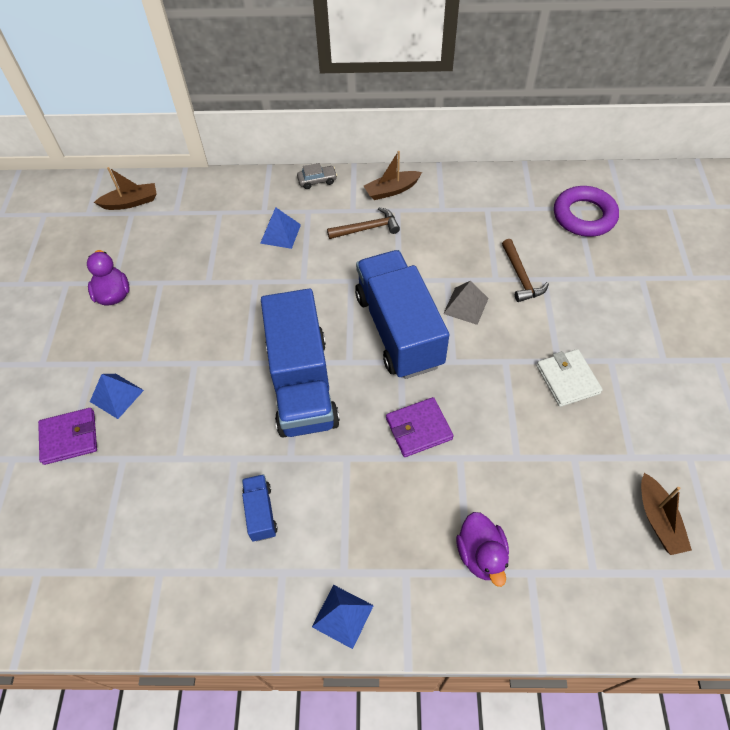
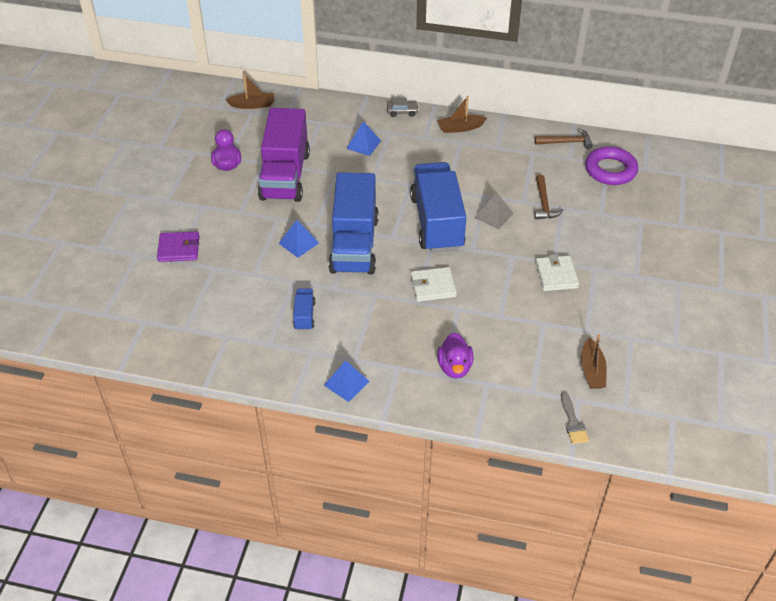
camera: 10 degrees right, 10 degrees down
(117, 395) = (217, 229): blue pyramid -> blue pyramid (299, 243)
(191, 297) = (285, 176): none -> purple truck
(367, 228) = (432, 151): brown hammer -> brown hammer (566, 142)
(418, 429) = (433, 286): purple wallet -> white wallet
(662, 613) = (573, 422): none -> grey brush

